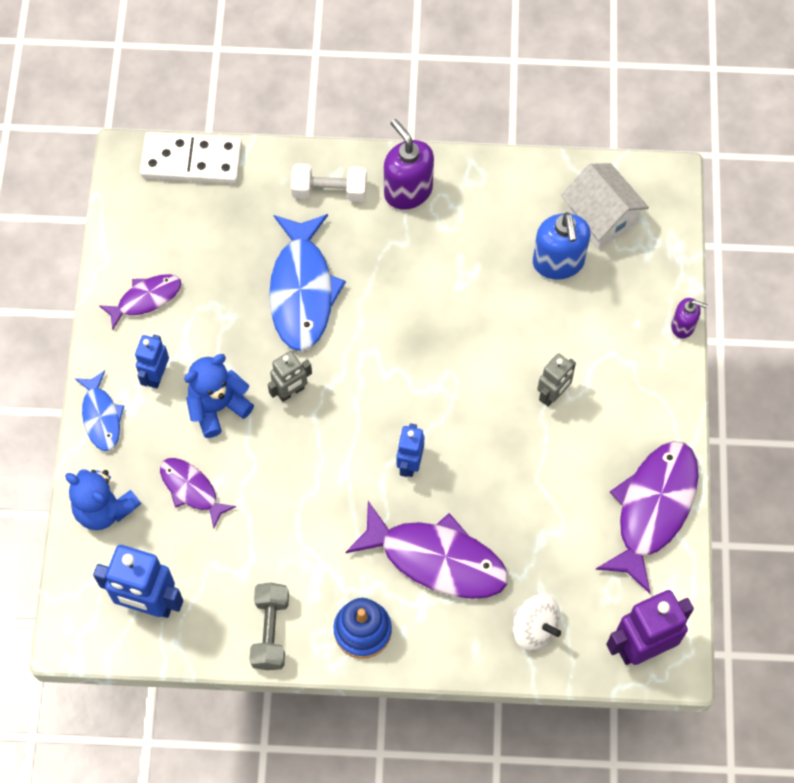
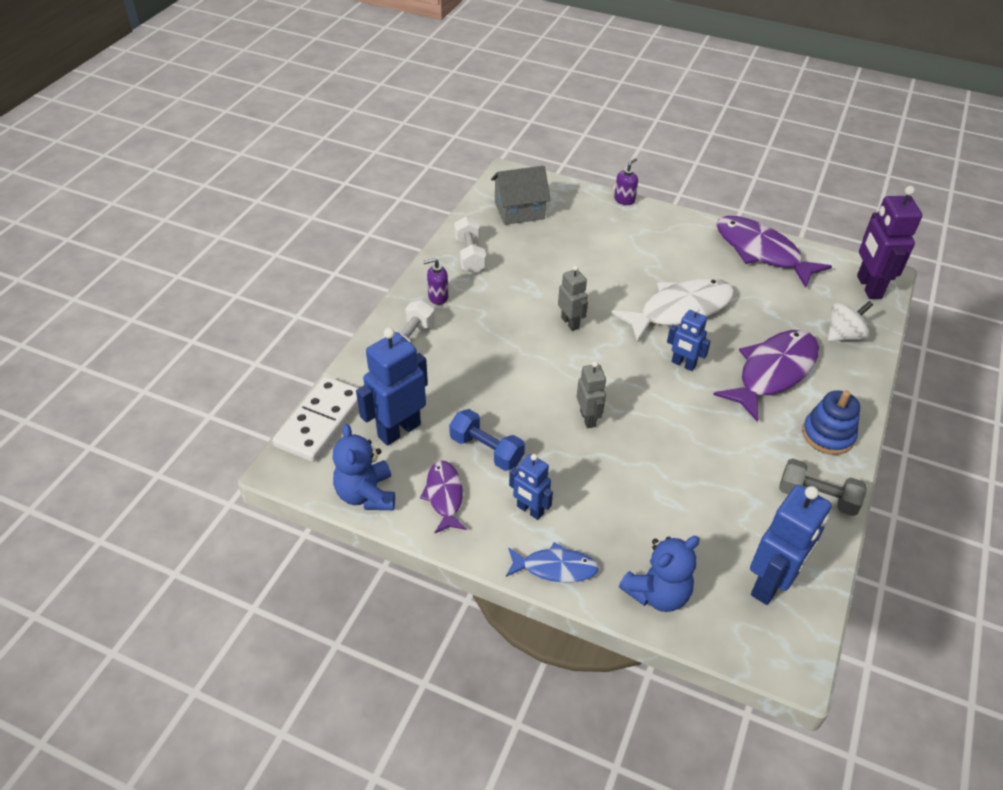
camera: 70 degrees left, 20 degrees down
(191, 489) = (659, 516): purple fish -> none
(208, 230) = (399, 430): none -> blue robot
(213, 314) = (486, 450): none -> blue dumbbell
(218, 407) = (582, 473): blue teddy bear -> blue teddy bear (366, 494)
(302, 290) = (494, 384): blue fish -> none
(408, 191) = (438, 297): purple soap dispenser -> purple soap dispenser, size x0.56
(492, 195) = (470, 255): none -> white dumbbell
(498, 440) = (680, 310): none -> white fish
(552, 394) = (652, 273): grey robot -> grey robot (570, 323)
(558, 262) = (545, 240): blue soap dispenser -> none
(601, 217) = (519, 210): white house -> grey house

